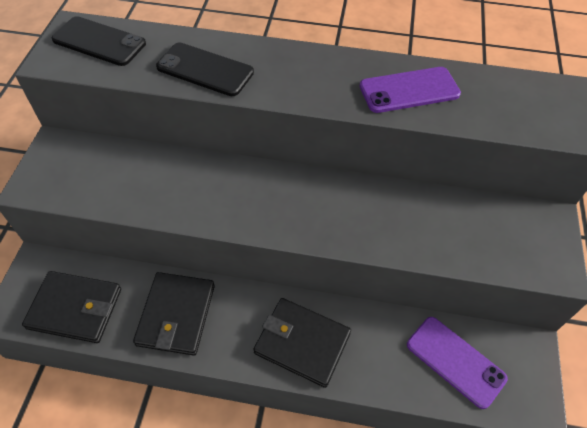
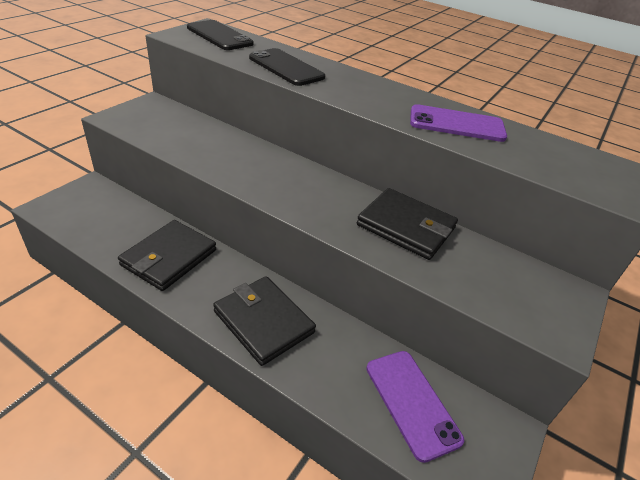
camera: 20 degrees right, 15 degrees down
(75, 308) = (95, 223): black wallet -> black wallet (406, 227)

